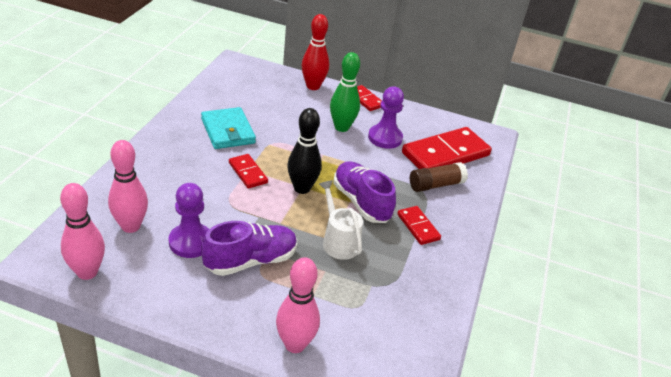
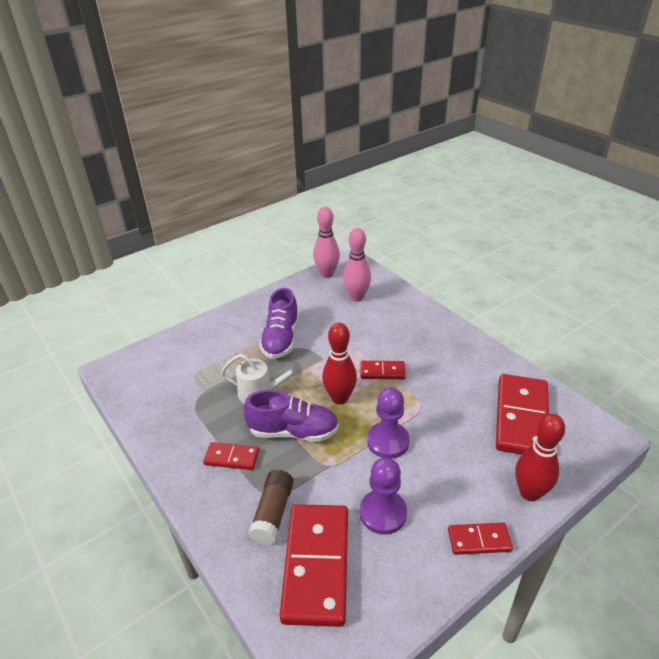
camera: 130 degrees right, 0 degrees up
(191, 242) = (321, 318): purple pawn -> purple pawn (388, 441)
(228, 131) = (455, 380): turquoise wallet -> none
(246, 95) = (521, 418): none -> red domino
(295, 344) = (197, 333): pink bowling pin -> none
(302, 188) = (339, 398): black bowling pin -> red bowling pin
(341, 127) = (423, 478): green bowling pin -> none

